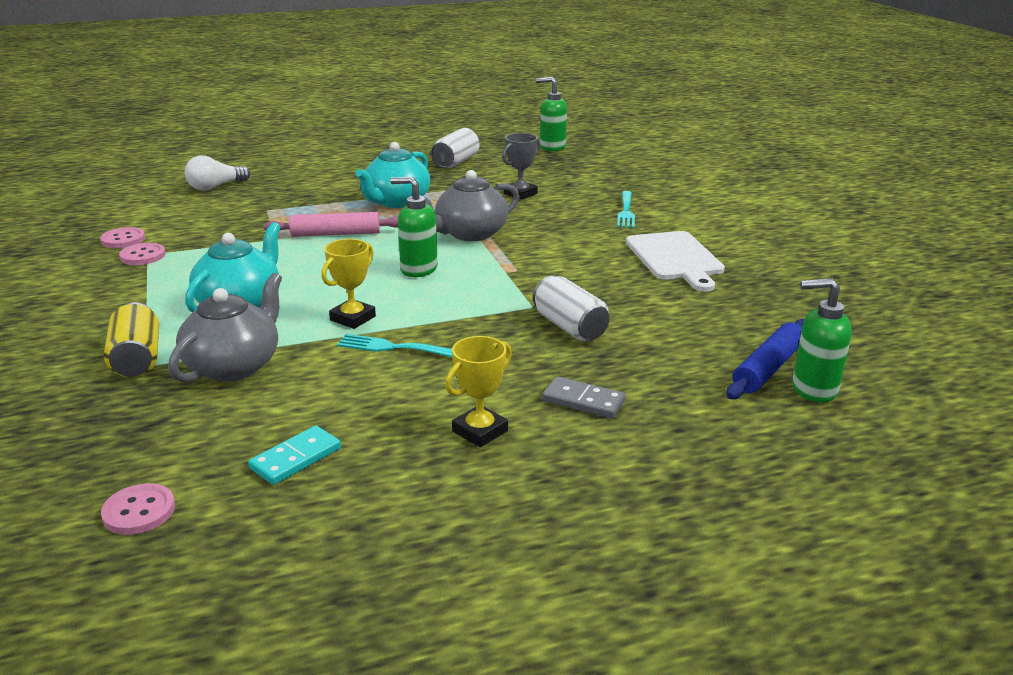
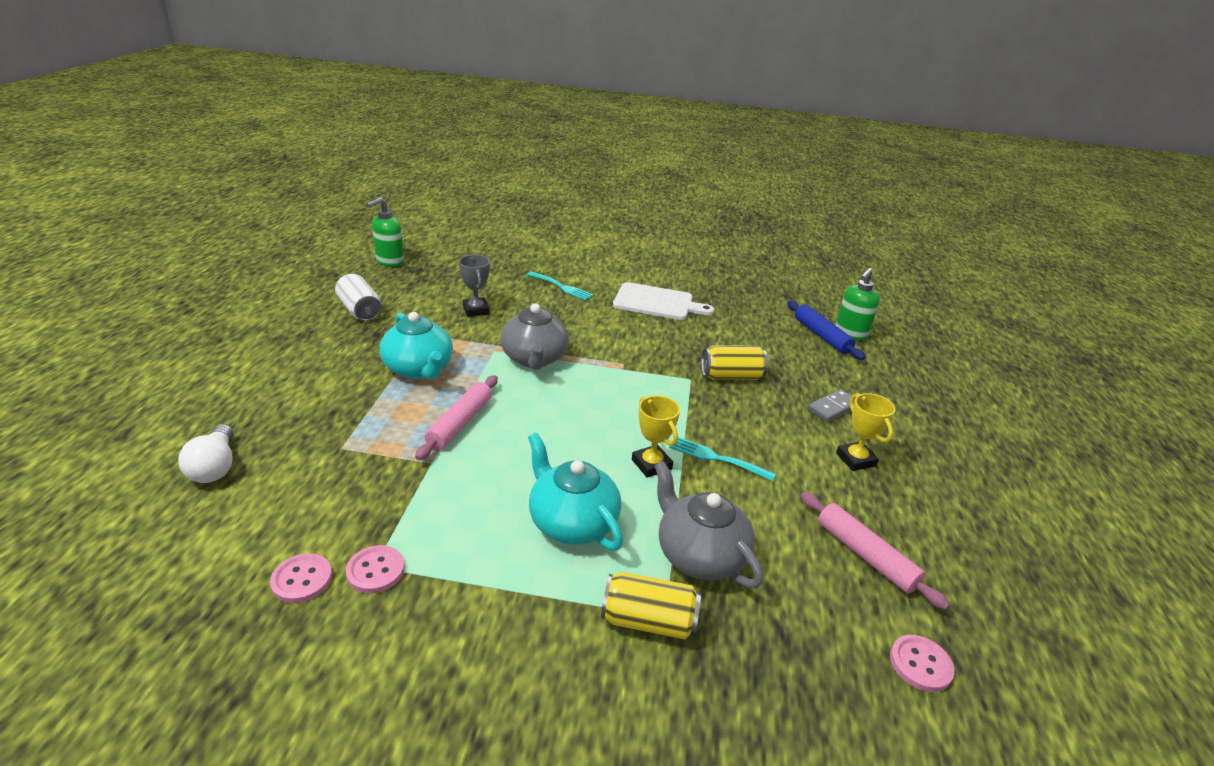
camera: 65 degrees left, 5 degrees up
(295, 458) = (865, 555): turquoise domino -> pink rolling pin
(395, 348) = (717, 458): turquoise fork -> turquoise fork turned 75 degrees clockwise
(418, 269) = (583, 404): green soap dispenser -> none
(570, 327) = (731, 376): white can -> yellow can

